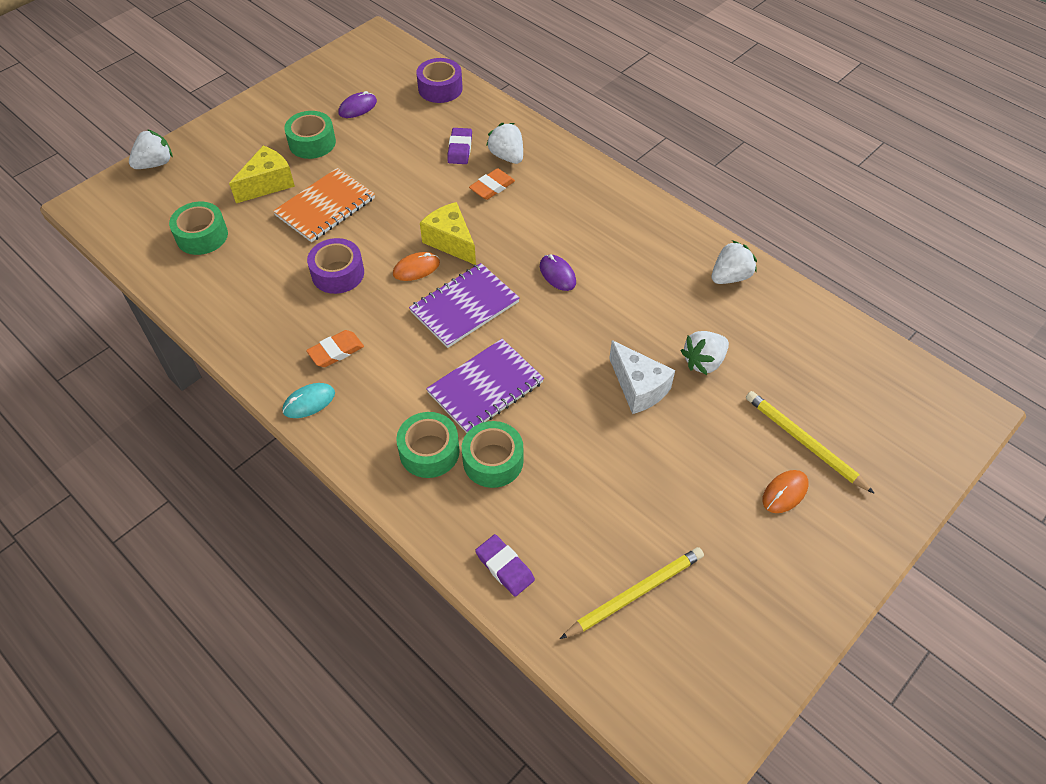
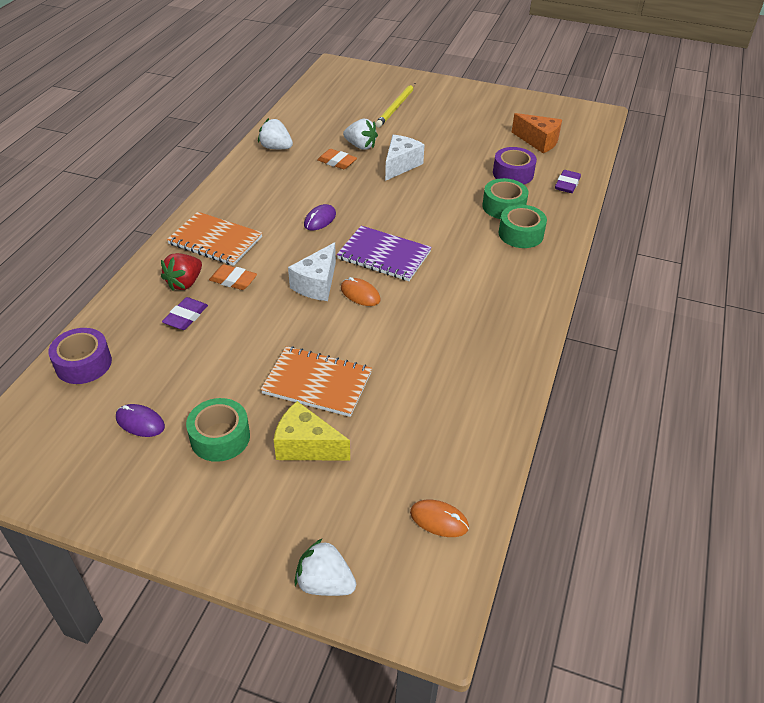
camera: 115 degrees left, 10 degrees down
(202, 236) = (413, 465): green tape -> none
(309, 402) = (533, 305): turquoise mouse -> none
(336, 351) = (477, 308): orange eraser -> orange eraser (337, 162)
(338, 273) = (396, 340): purple tape -> purple tape (513, 174)
(450, 242) = (317, 284): yellow cheese -> white cheese
(460, 149) = (186, 317): purple eraser -> purple eraser turned 45 degrees counterclockwise
(485, 387) = (450, 225): purple notebook -> none
(507, 156) = (185, 283): white strawberry -> red strawberry
(562, 188) = (215, 241): none -> orange notebook
(634, 593) = (538, 141): yellow pencil -> orange cheese
(785, 492) = (435, 109): orange mouse -> orange mouse (439, 520)

